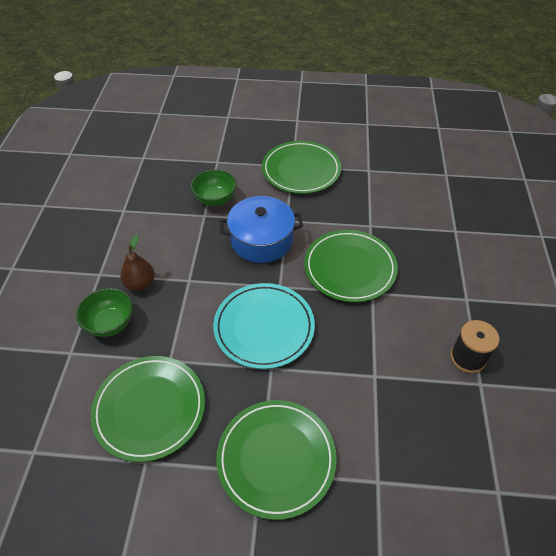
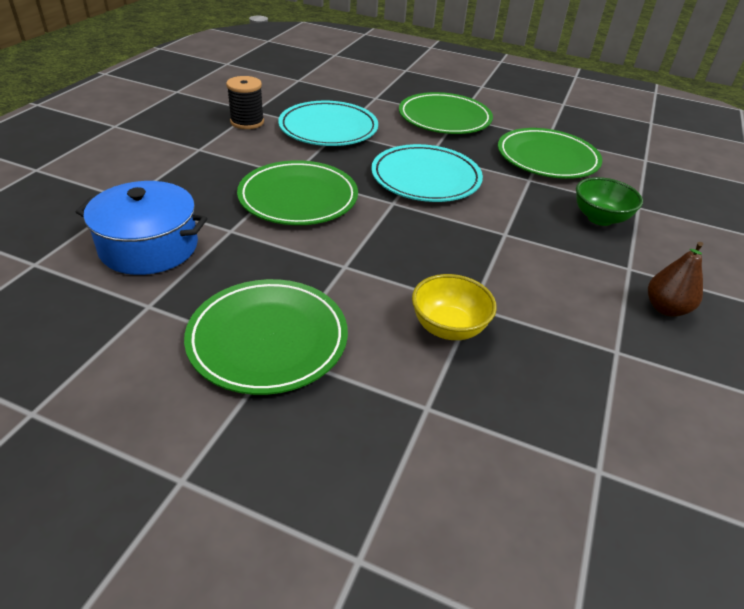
camera: 165 degrees left, 10 degrees down
(140, 284) = (569, 245): brown pear -> brown pear (666, 308)
(215, 199) = (448, 327): green bowl -> yellow bowl
(261, 240) = (394, 251): blue pot -> blue pot (149, 246)
(387, 378) = (328, 128): none -> turquoise plate

